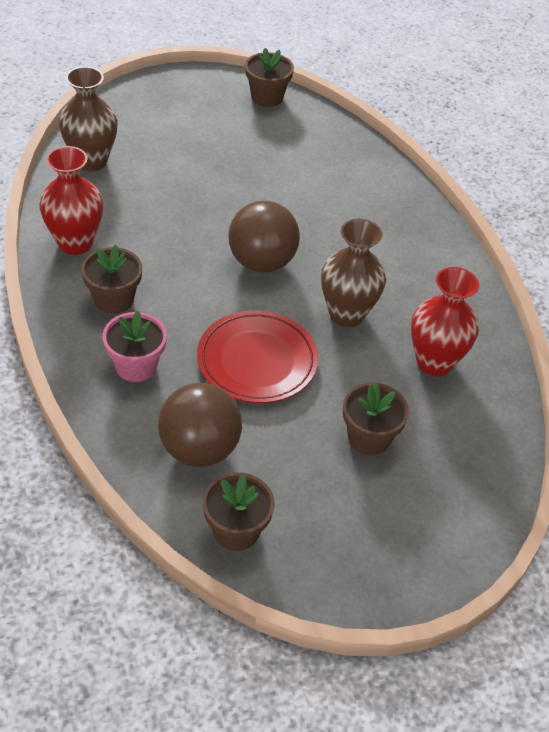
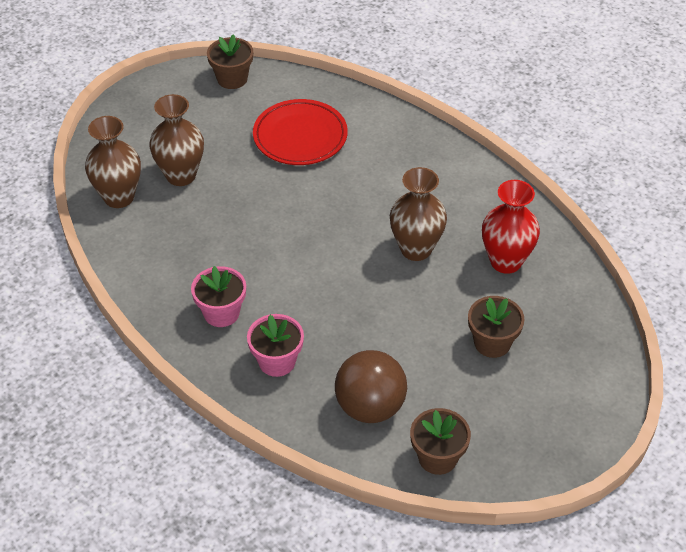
camera: 20 degrees left, 0 degrees up
(75, 243) = (156, 277): red vase -> none
(114, 299) = (221, 313): brown flower pot -> pink flower pot
(161, 163) = (181, 175): none -> brown vase
(257, 361) = (370, 317): red plate -> red plate (300, 136)
(261, 262) = (321, 232): brown ball -> none

